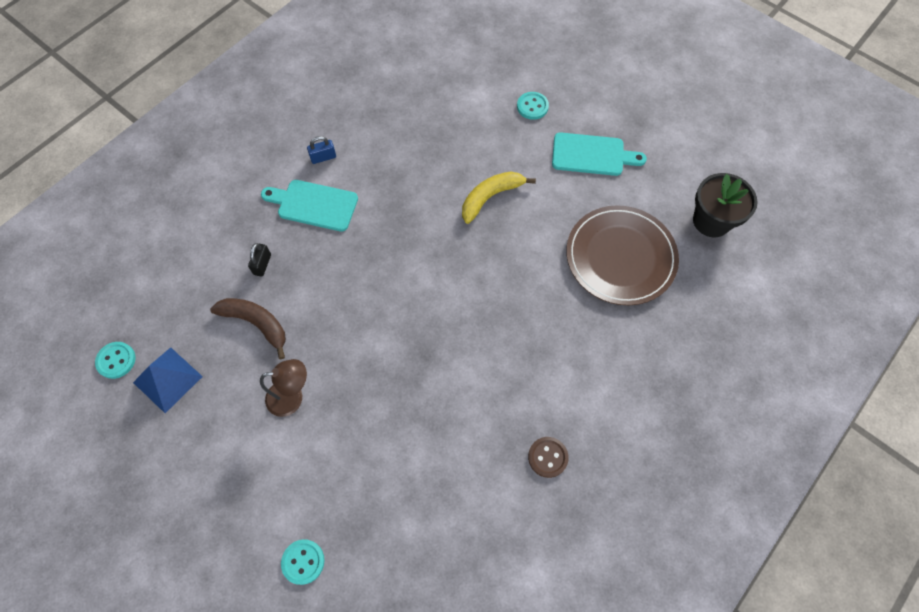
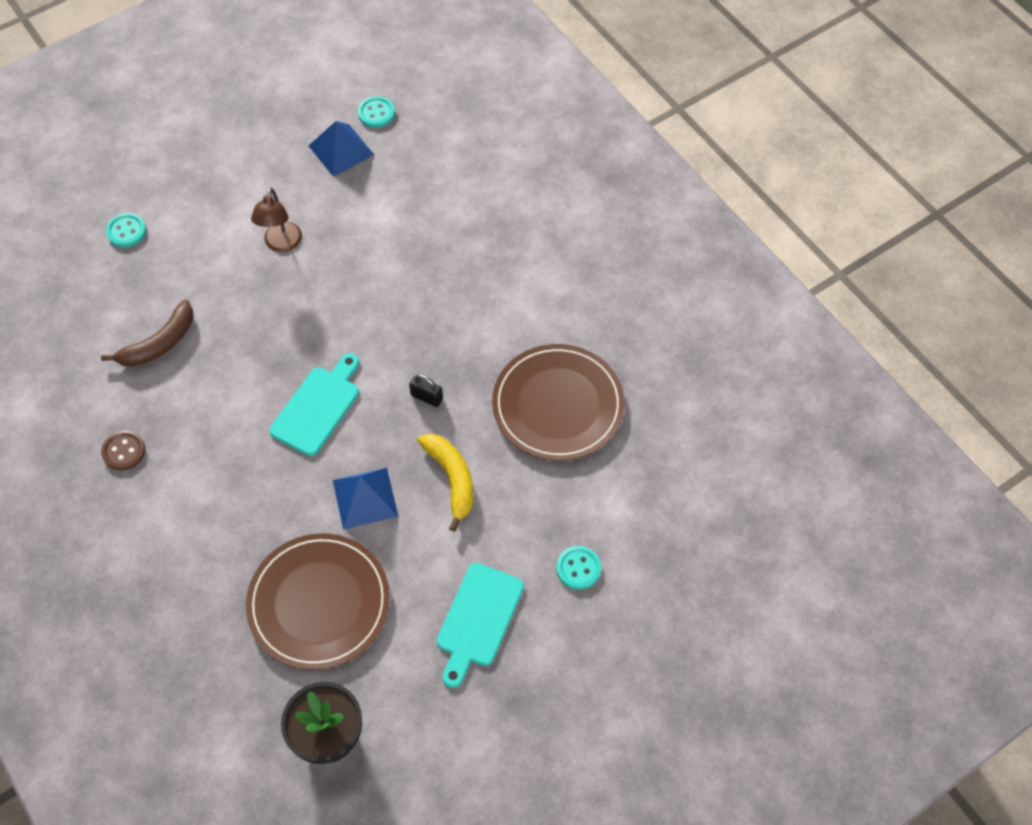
camera: 105 degrees right, 5 degrees down
(256, 323) = (372, 225): brown banana -> brown banana (159, 343)
(262, 264) = (440, 238): black padlock -> black padlock (427, 397)
(314, 205) = (500, 295): turquoise cutting board -> turquoise cutting board (318, 407)
(323, 157) = (564, 315): blue padlock -> none
(406, 145) = (558, 405): none -> brown plate
(526, 251) = (365, 498): none -> blue pyramid

